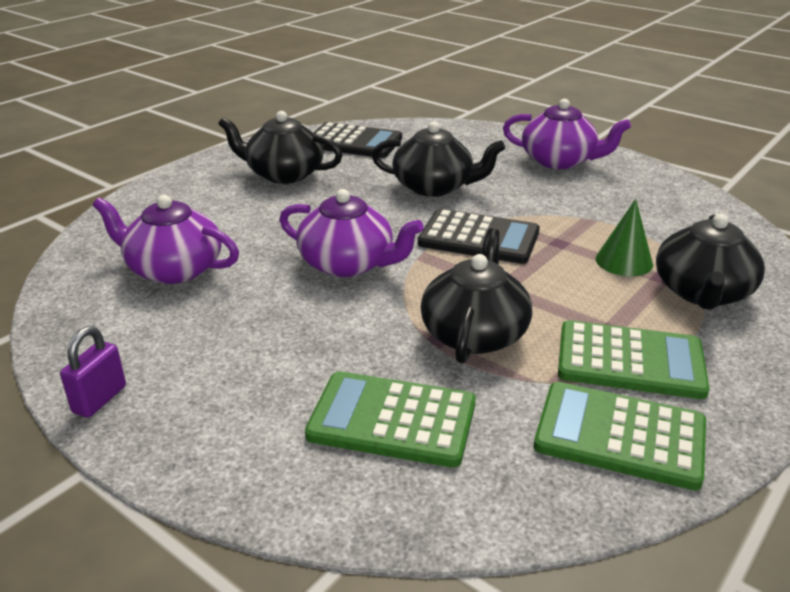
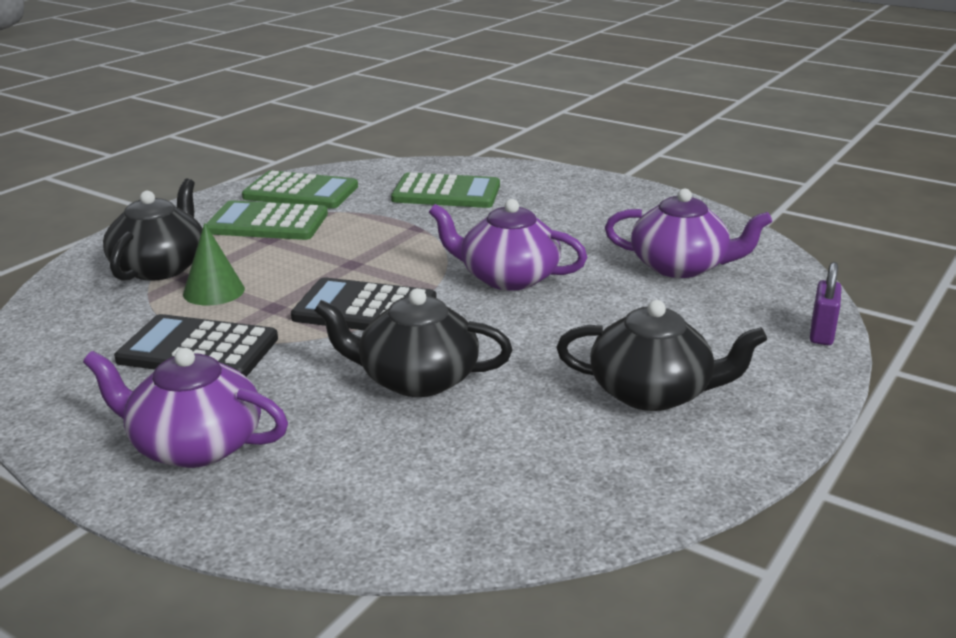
camera: 175 degrees right, 5 degrees down
(100, 399) = (645, 194): purple padlock -> purple padlock (821, 333)
(353, 142) = (572, 478): black calculator -> black calculator (198, 349)
(474, 333) = (385, 233): black teapot -> none

